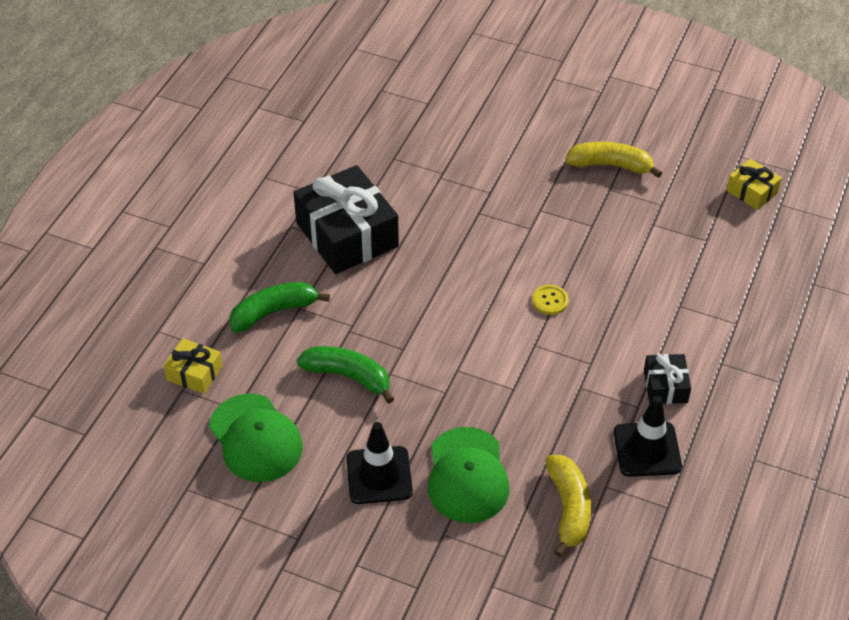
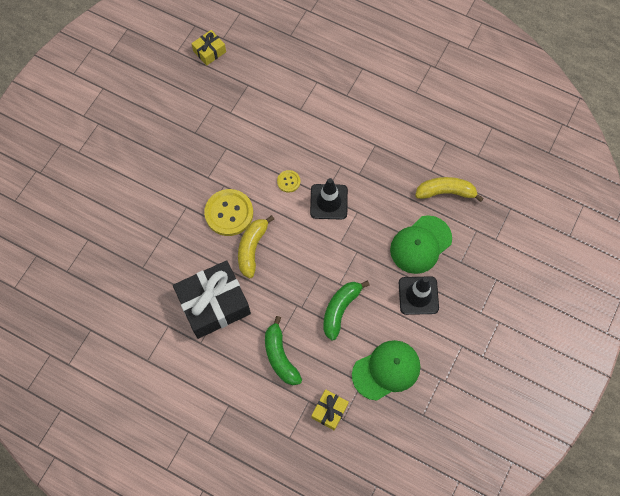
camera: 85 degrees left, 20 degrees up
(467, 475) = (420, 244): green cap -> green cap turned 135 degrees clockwise
(487, 238) = (229, 213): none -> yellow button
(611, 165) = (173, 128): yellow banana -> yellow banana (252, 248)
(647, 449) = (406, 145): black traffic cone -> black traffic cone (328, 202)
(665, 386) = (361, 127): black gift -> none

